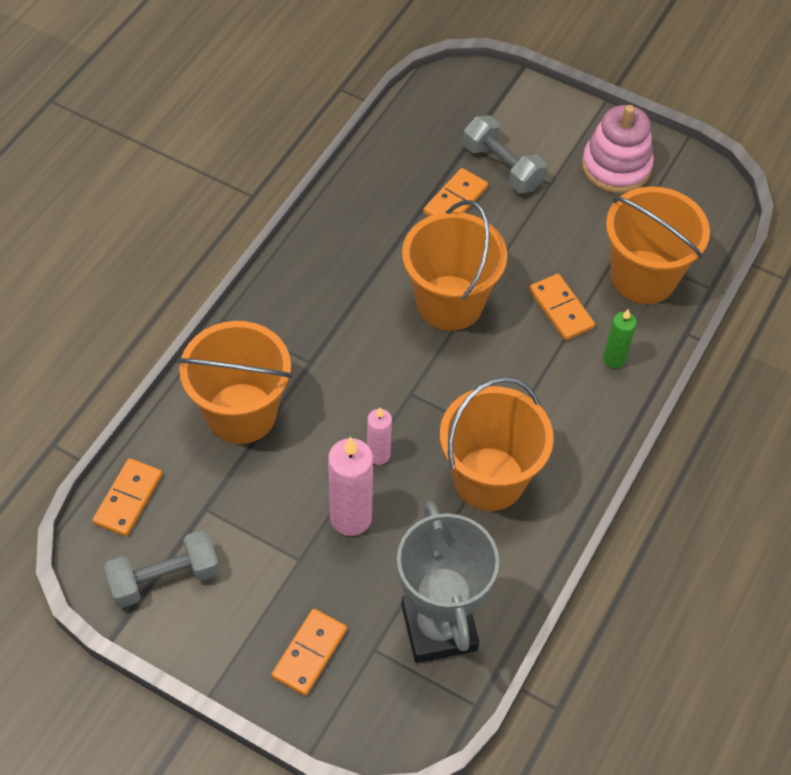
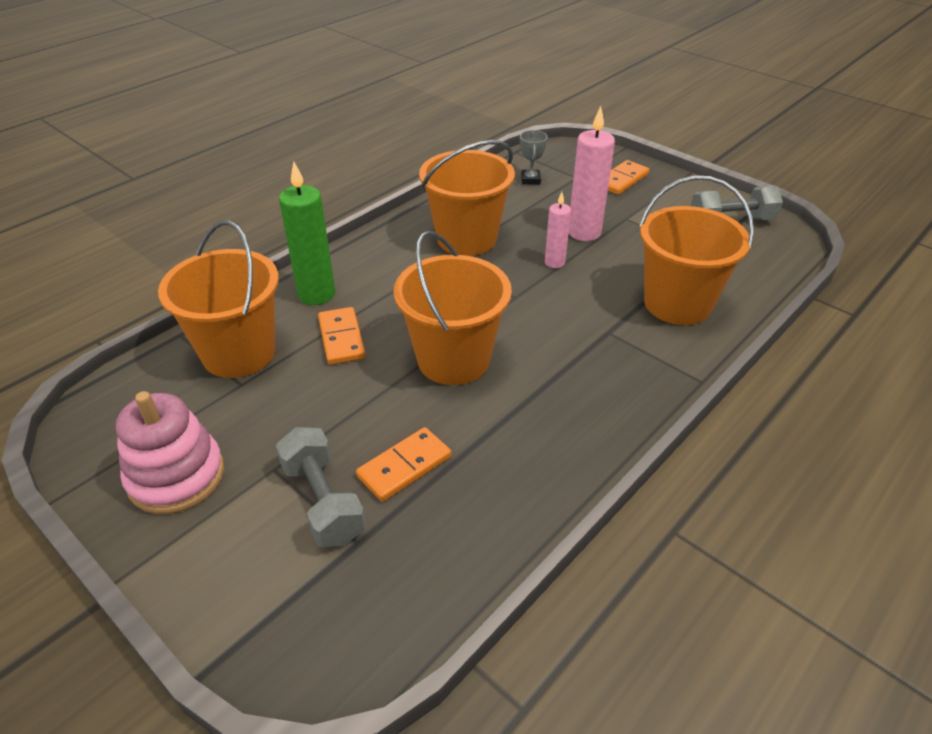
camera: 165 degrees left, 15 degrees down
(128, 499) = (772, 264): orange domino -> none
(439, 627) = (530, 179): grey trophy -> grey trophy, size x0.41
(614, 359) = (316, 294): green candle -> green candle, size x1.71

